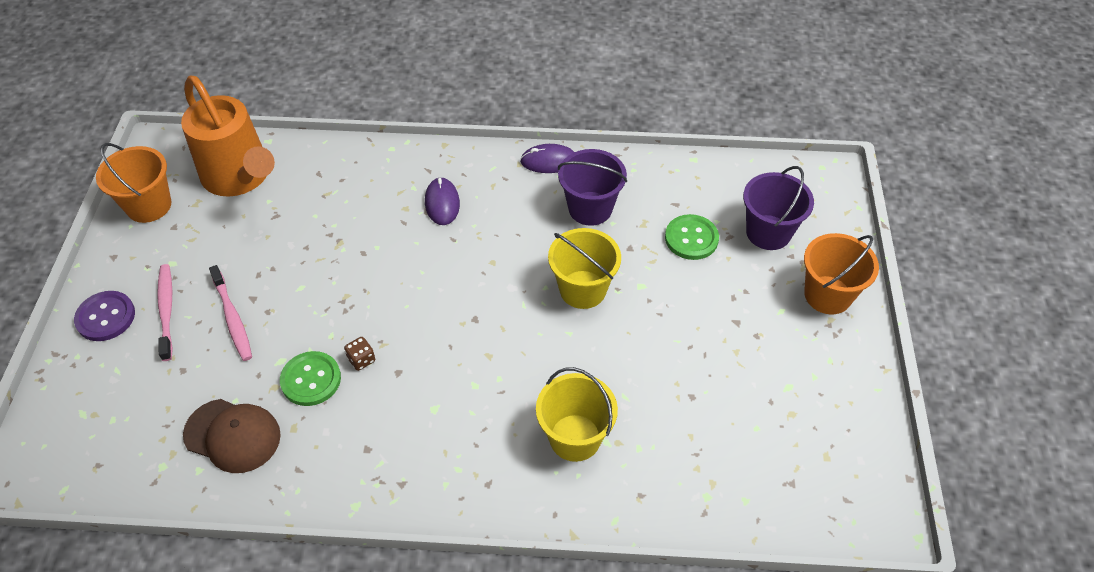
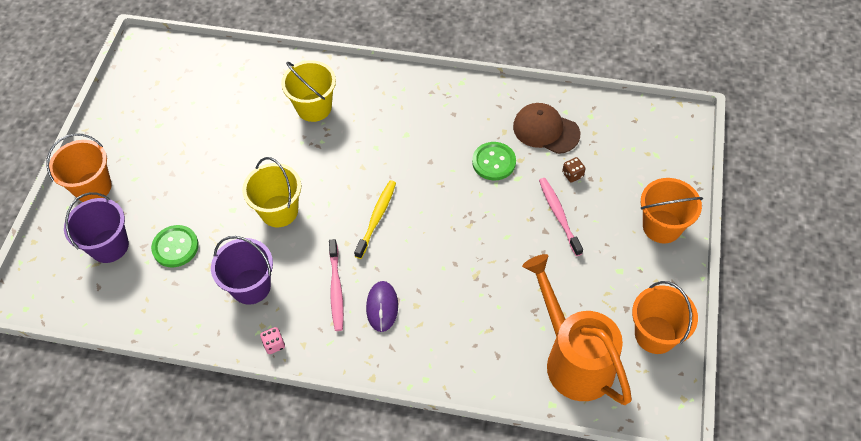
camera: 170 degrees left, 5 degrees up
(106, 317) = (662, 226): purple button -> orange bucket
(166, 310) = (613, 227): pink toothbrush -> pink toothbrush (336, 289)
(361, 360) = (457, 173): brown dice -> brown dice (572, 174)
(460, 293) = (377, 218): none -> yellow toothbrush
(549, 161) = (274, 344): purple mouse -> pink dice

